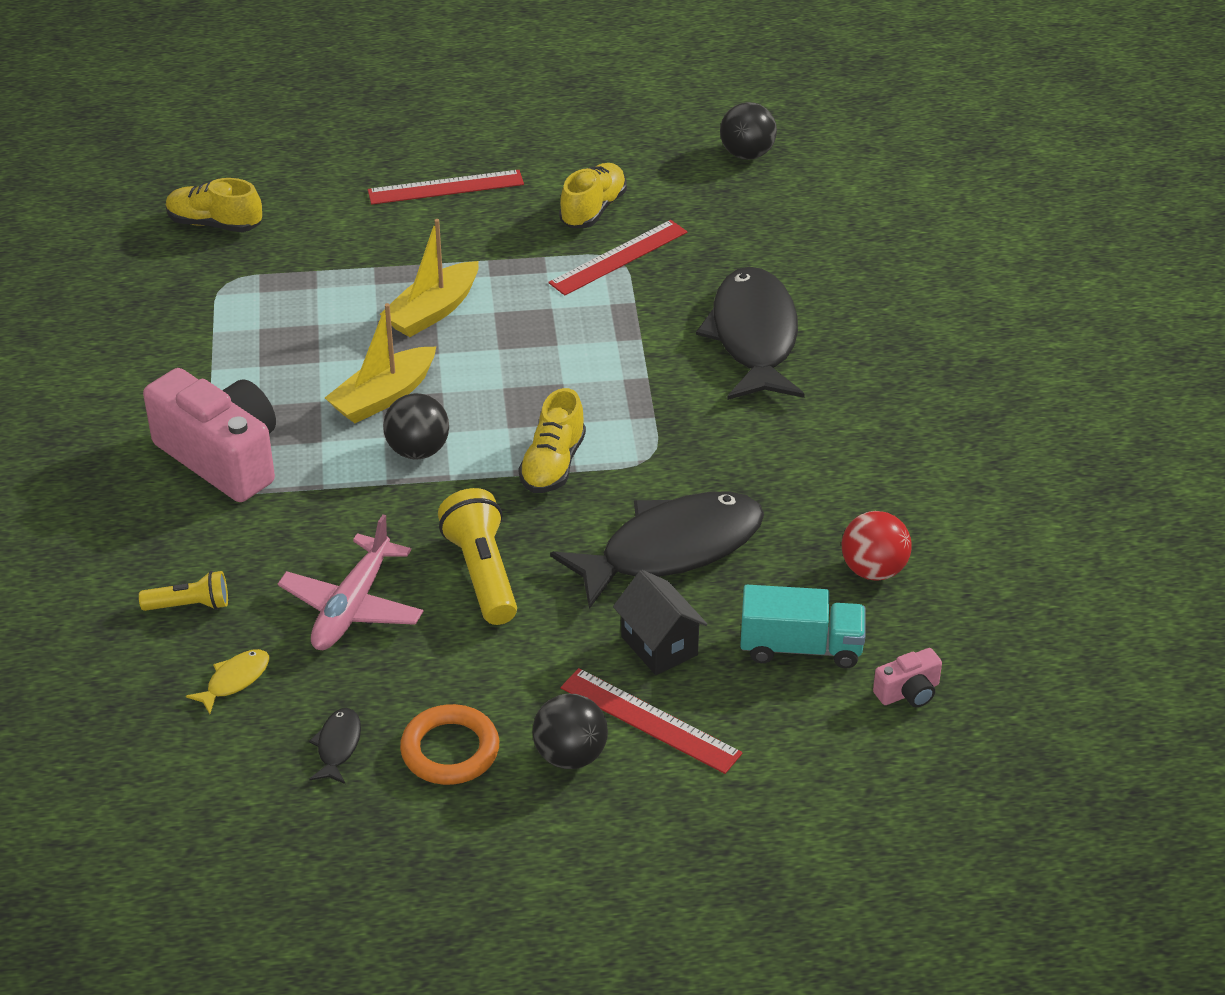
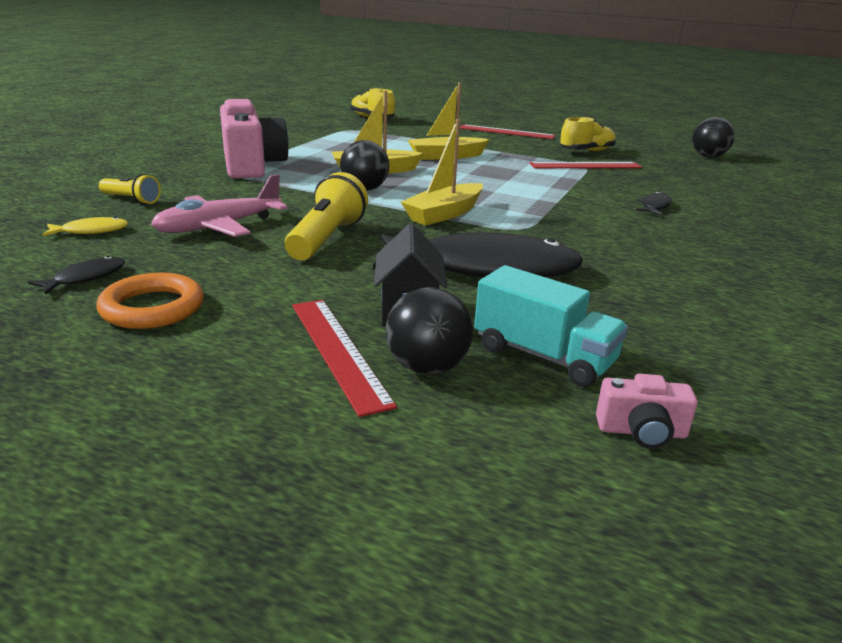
camera: 30 degrees right, 15 degrees down
(553, 464) = (444, 214): yellow shoe -> yellow boat
(570, 755) = (236, 346): black ball -> black ball (427, 367)
(754, 337) = (654, 206): black fish -> black fish, size x0.40
(873, 570) = (667, 332): red ball -> none

